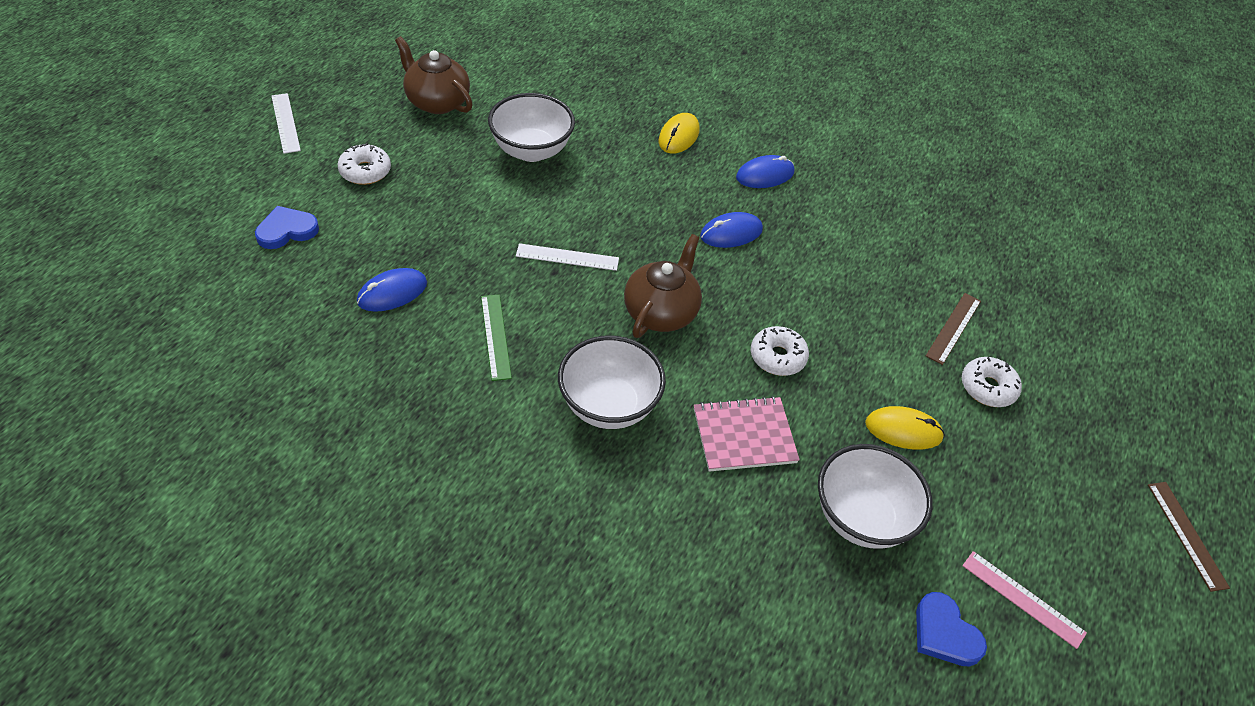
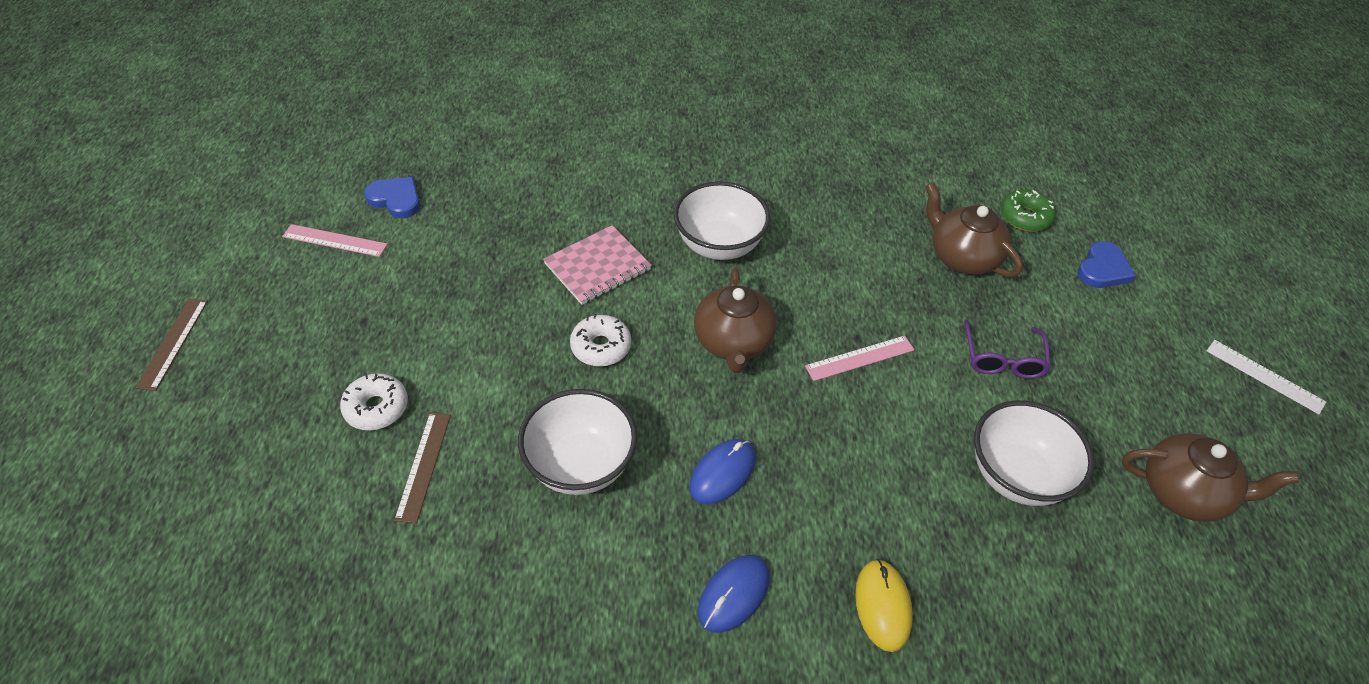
camera: 155 degrees right, 0 degrees up
(287, 300) = (1025, 217): none -> green donut
(365, 171) = (1127, 359): white donut -> none
(392, 292) = (962, 257): blue mouse -> brown teapot
(457, 210) = (1003, 359): none -> purple glasses
(495, 336) = (850, 258): green ruler -> none
(567, 257) = (859, 358): white ruler -> pink ruler
(861, 518) = (477, 246): white bowl -> white bowl (580, 465)
(903, 430) = (457, 328): yellow mouse -> none
(1186, 535) = (173, 343): brown ruler -> brown ruler turned 45 degrees clockwise

